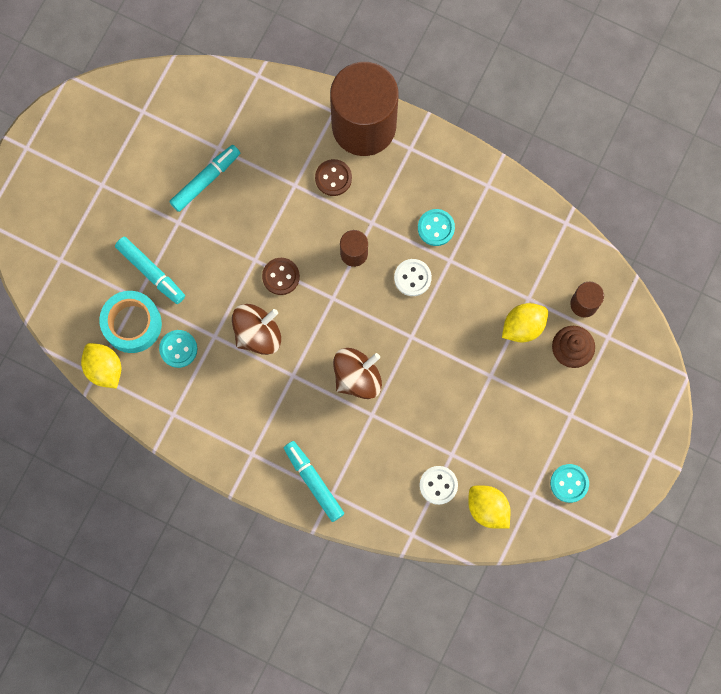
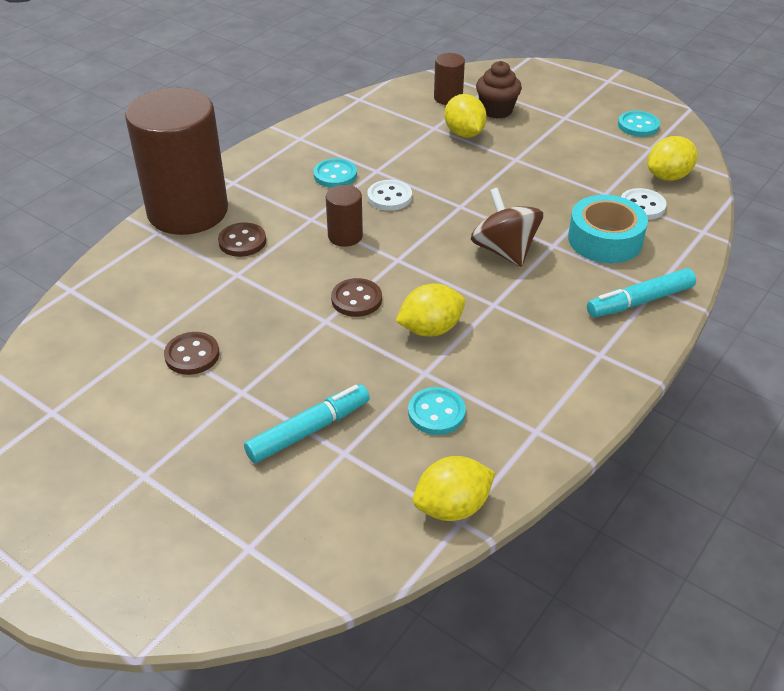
camera: 80 degrees left, 35 degrees down
(132, 324) = (385, 462): turquoise tape -> turquoise tape (605, 240)
(205, 180) = (192, 355): turquoise marker -> brown button
(258, 334) = (430, 329): brown spinning top -> yellow lemon

